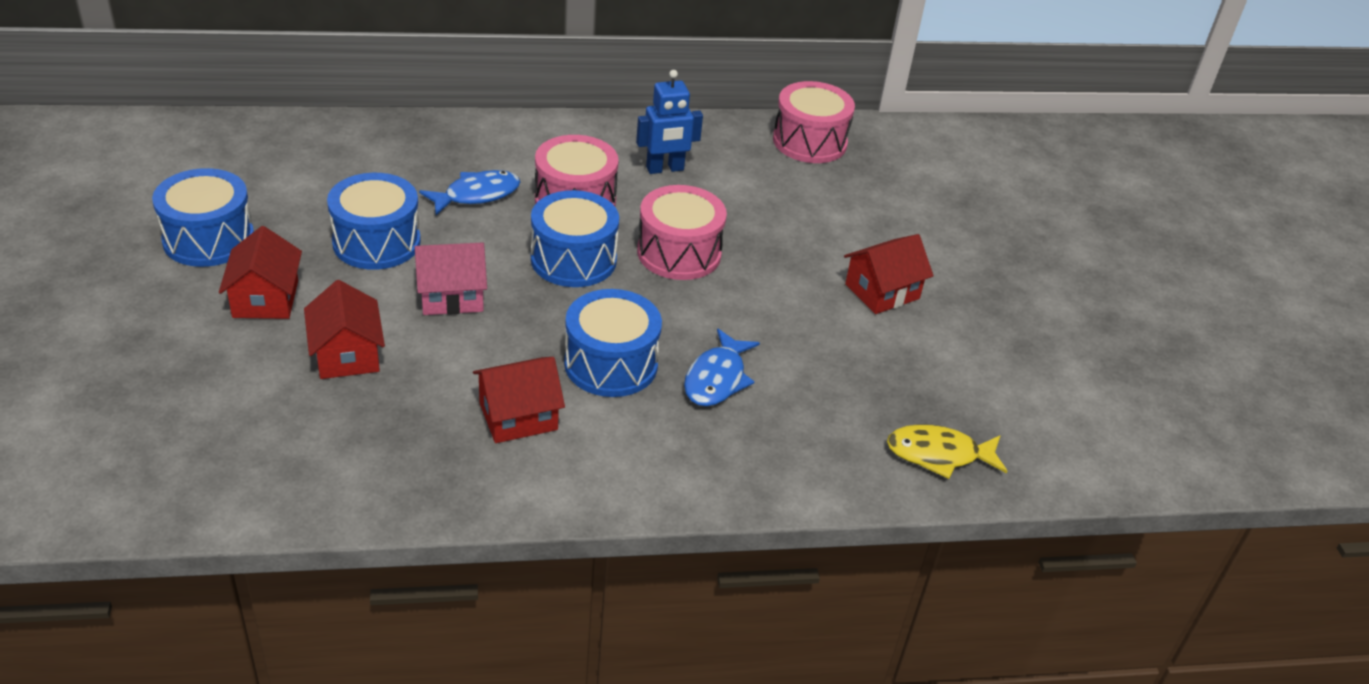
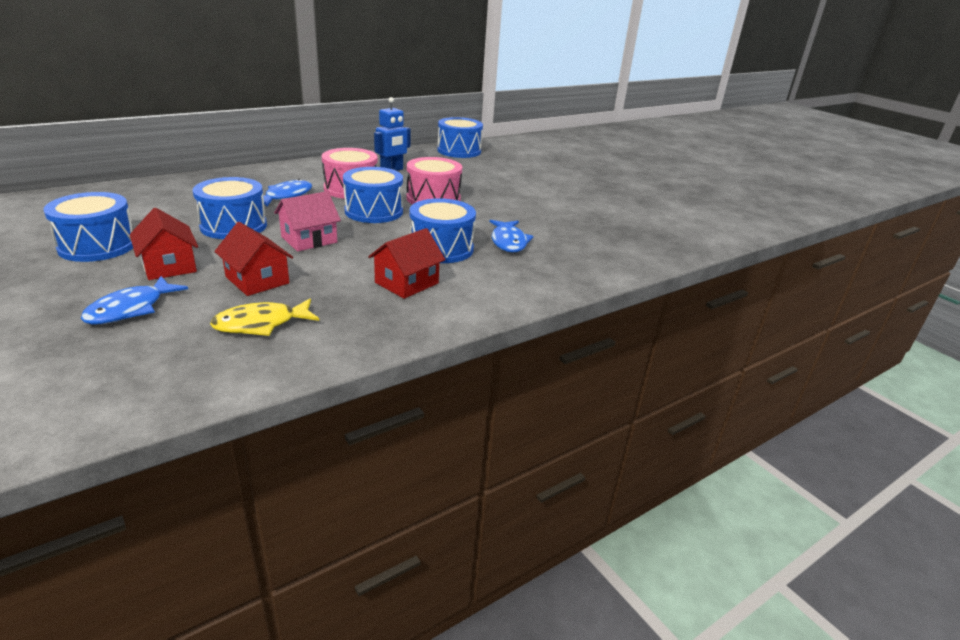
camera: 25 degrees left, 10 degrees down
(192, 361) = (131, 309): none -> blue fish
(809, 142) = (459, 151): pink drum -> blue drum
(882, 291) = (555, 194): red house -> none
(939, 454) = (654, 246): yellow fish -> yellow fish (261, 324)

